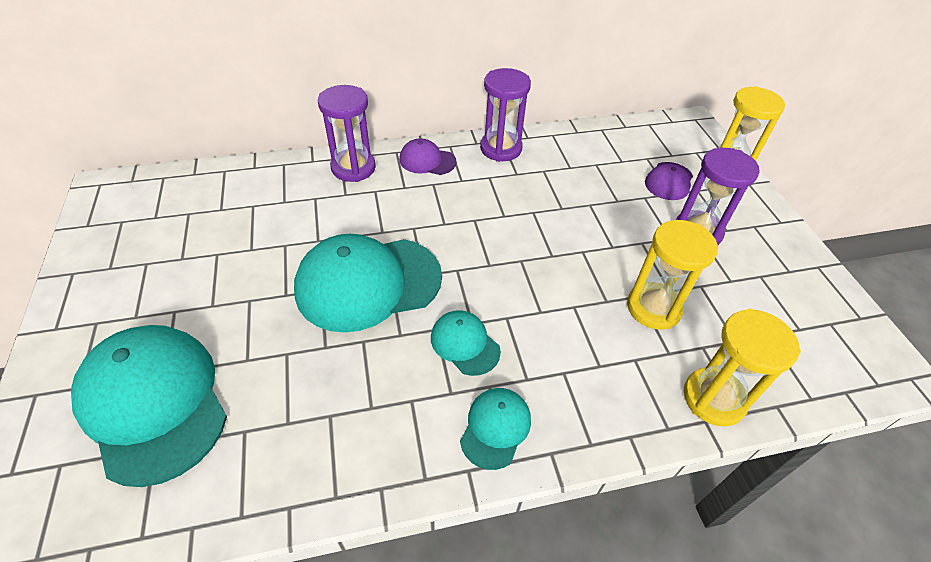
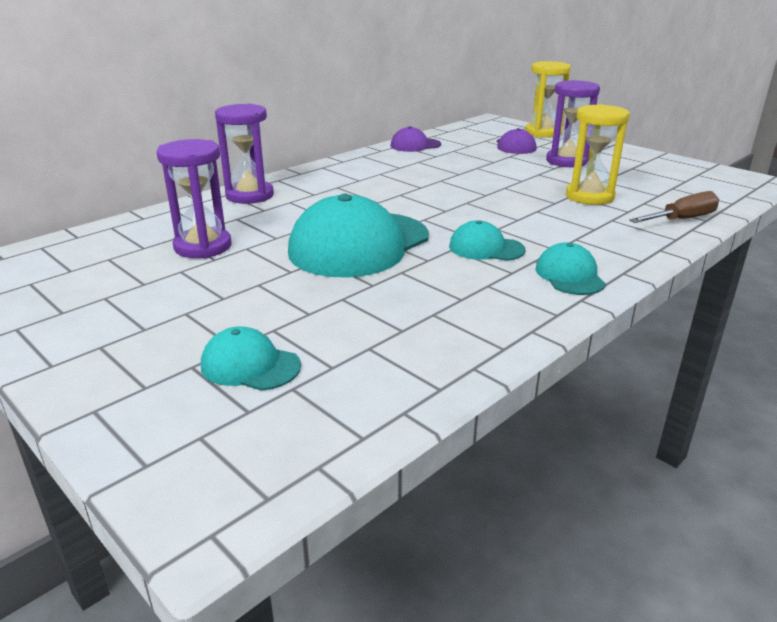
camera: 30 degrees left, 20 degrees down
(154, 403) = (250, 365): turquoise cap -> turquoise cap, size x0.49
(427, 161) = (314, 177): purple cap -> purple cap (415, 145)
(501, 148) = (368, 159): purple hourglass -> purple hourglass (203, 247)
(713, 398) = (682, 219): yellow hourglass -> brown screwdriver

